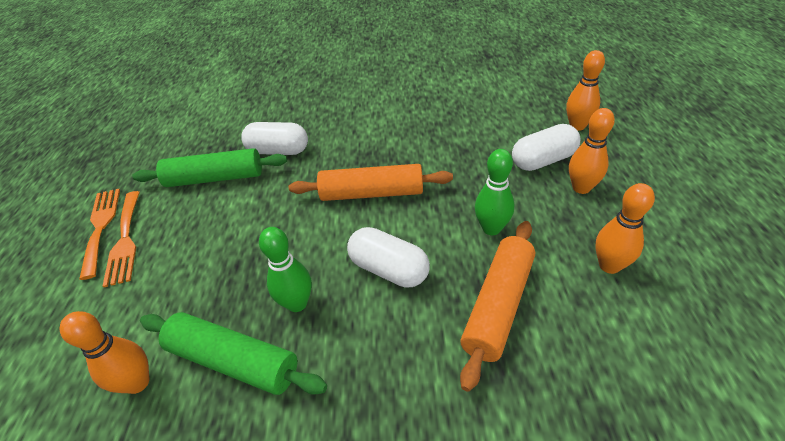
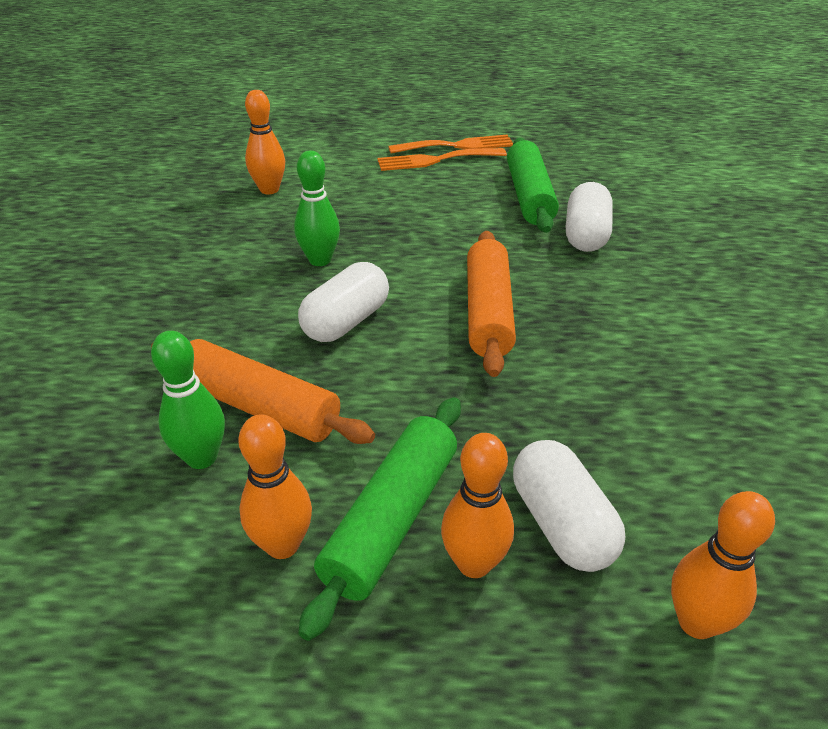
camera: 90 degrees right, 5 degrees down
(233, 361) = (268, 230): green rolling pin -> green rolling pin (391, 519)
(491, 228) = (394, 421): green bowling pin -> green bowling pin (202, 458)

